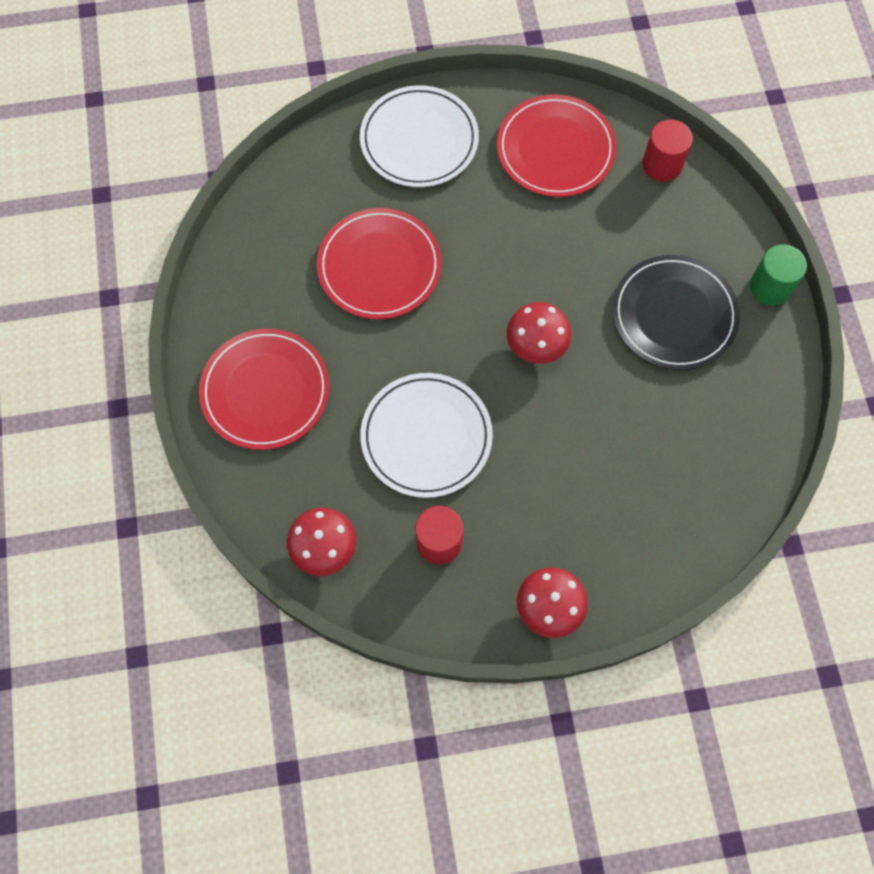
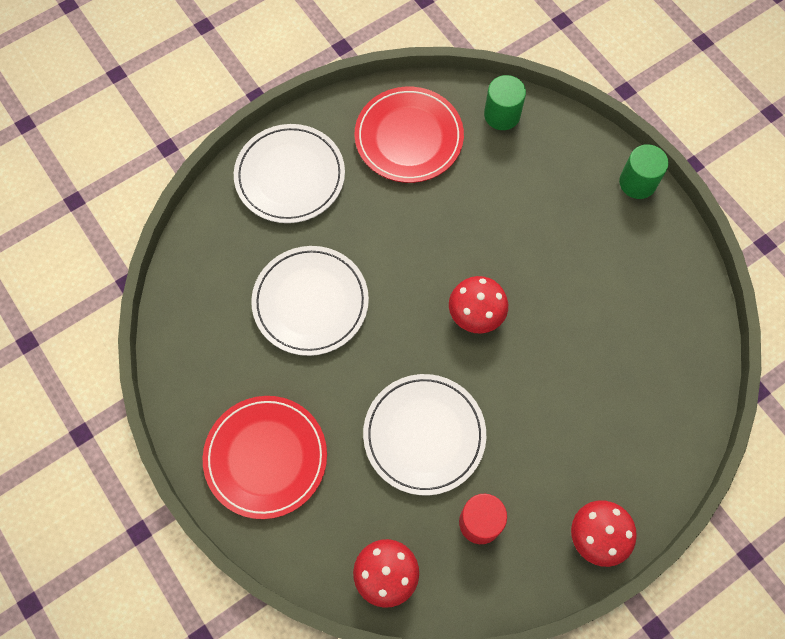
camera: 25 degrees left, 0 degrees up
(379, 266) = (310, 302): red plate -> white plate
(662, 165) = (502, 115): red cylinder -> green cylinder
(674, 315) = (574, 239): black plate -> none

